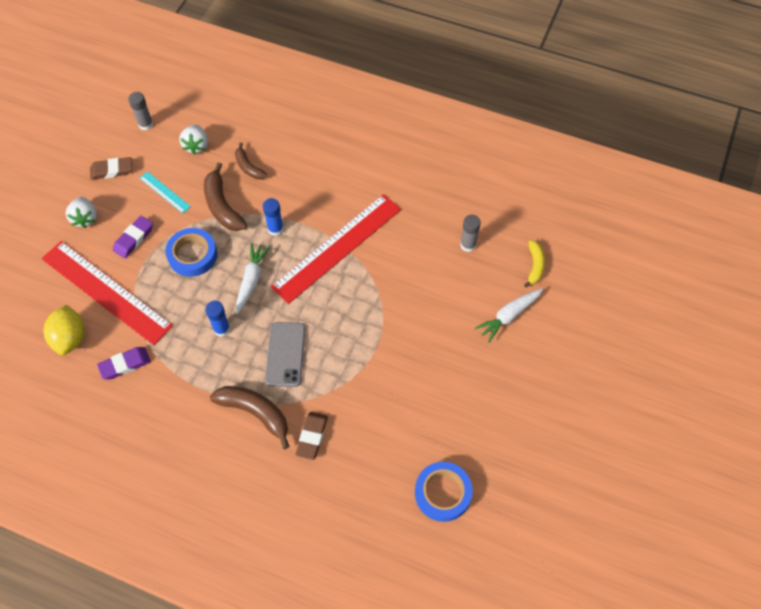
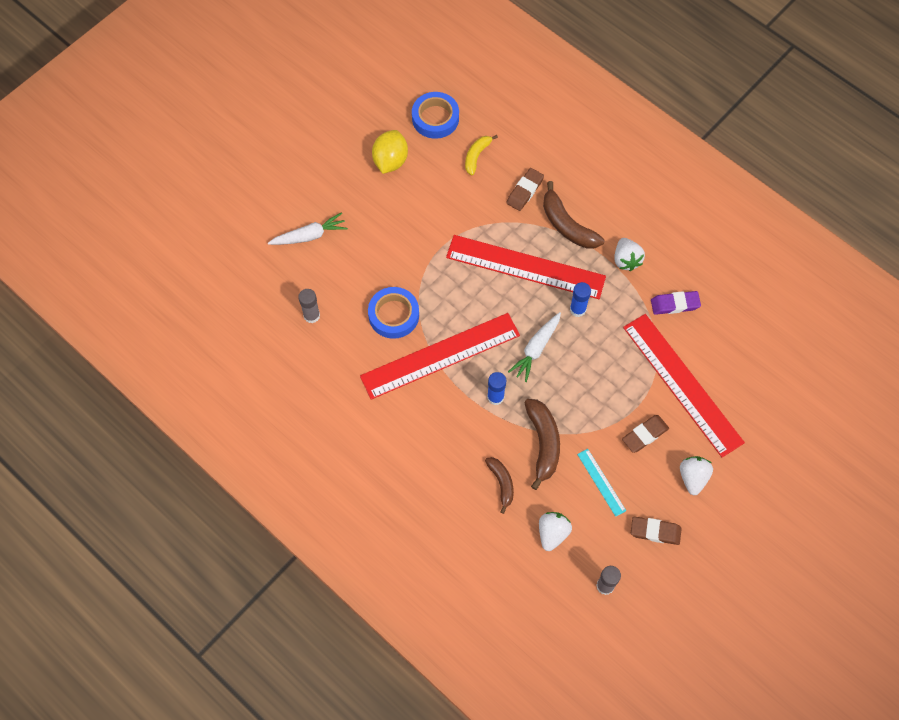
camera: 160 degrees left, 5 degrees up
(70, 338) = (723, 347): yellow lemon -> yellow lemon (390, 161)
(134, 239) = (644, 435): purple eraser -> brown eraser
(184, 395) = (626, 260): none -> white strawberry
(192, 255) = (588, 395): blue tape -> blue tape (393, 315)
(285, 354) = (525, 267): grey phone -> red ruler
(535, 266) = (259, 274): yellow banana -> yellow banana (476, 156)

